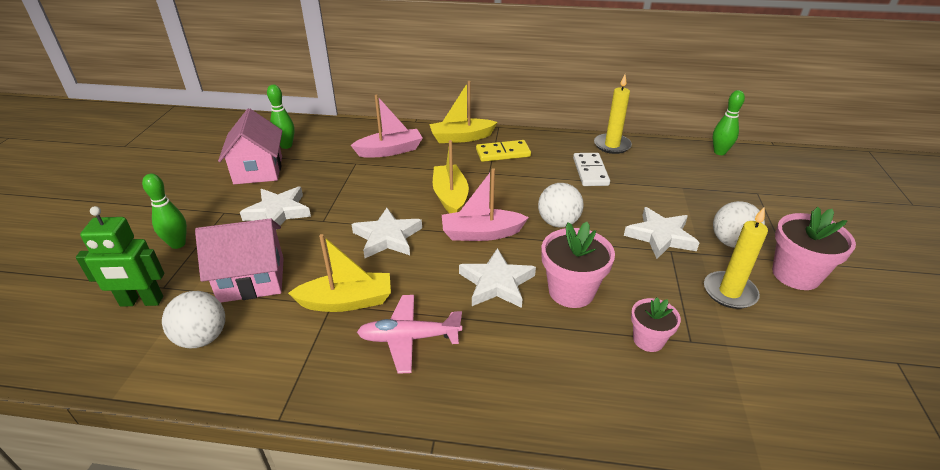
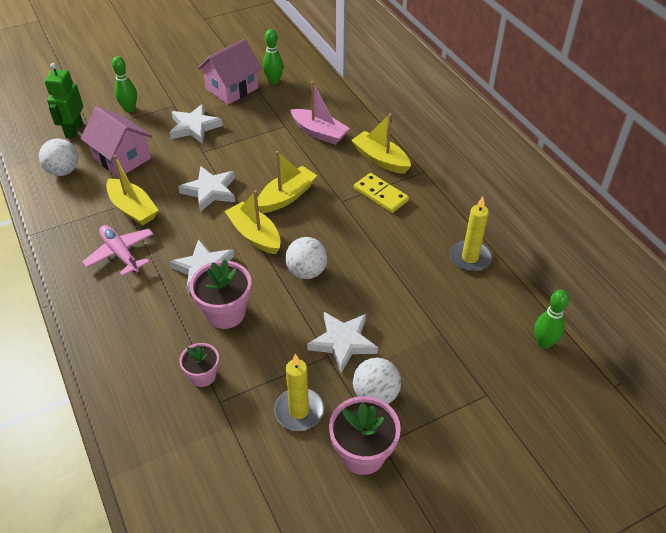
camera: 55 degrees right, 10 degrees up
(141, 302) = (74, 130): green robot -> green robot turned 45 degrees clockwise
(481, 233) = (255, 235): pink boat -> yellow boat
(590, 171) = (405, 261): white domino -> none

